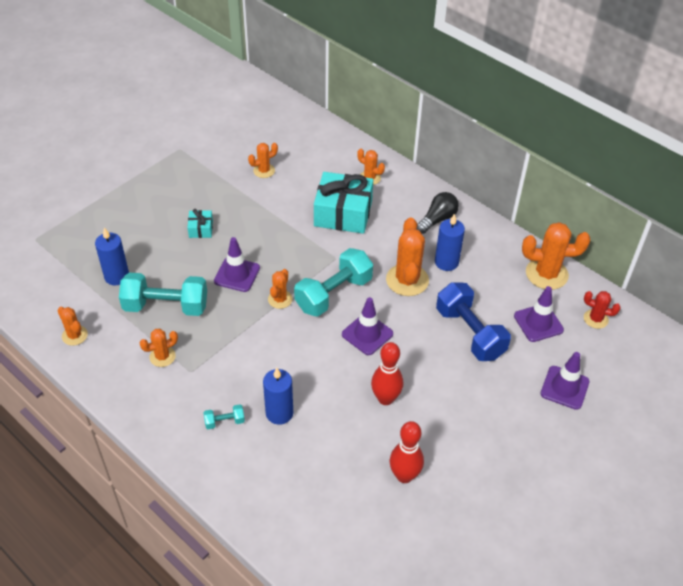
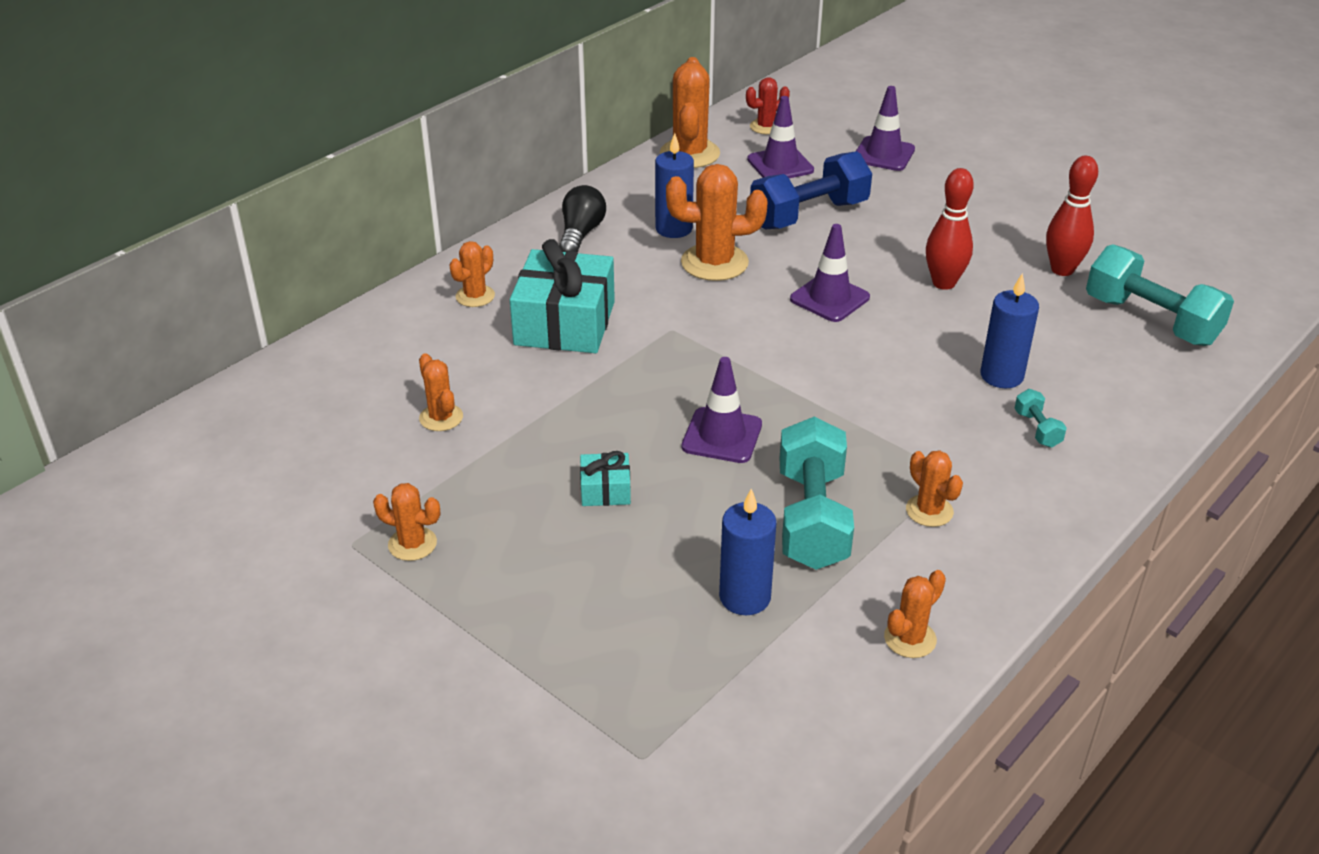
camera: 90 degrees left, 10 degrees down
(280, 299) = (773, 384): orange cactus -> orange cactus (412, 544)
(333, 294) = (753, 330): turquoise dumbbell -> turquoise dumbbell (1151, 320)
(437, 219) = (581, 234): black light bulb -> black light bulb turned 60 degrees clockwise
(595, 319) = (766, 127): red cactus -> red cactus turned 45 degrees clockwise

